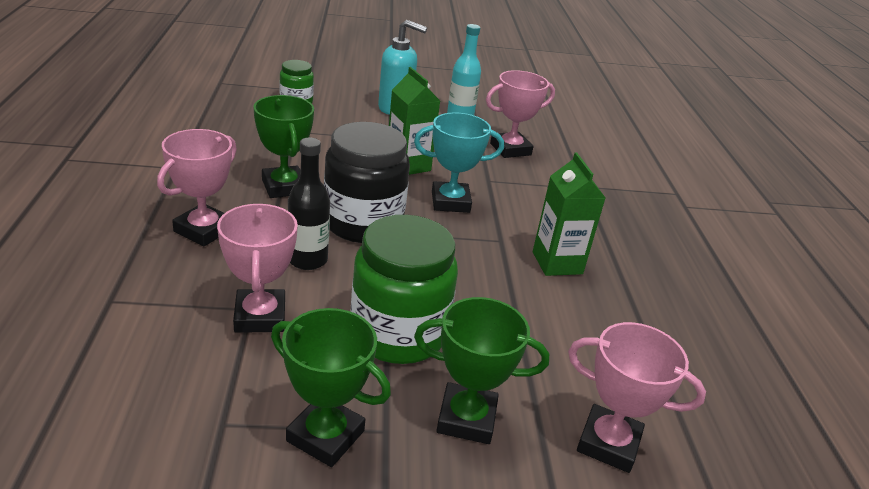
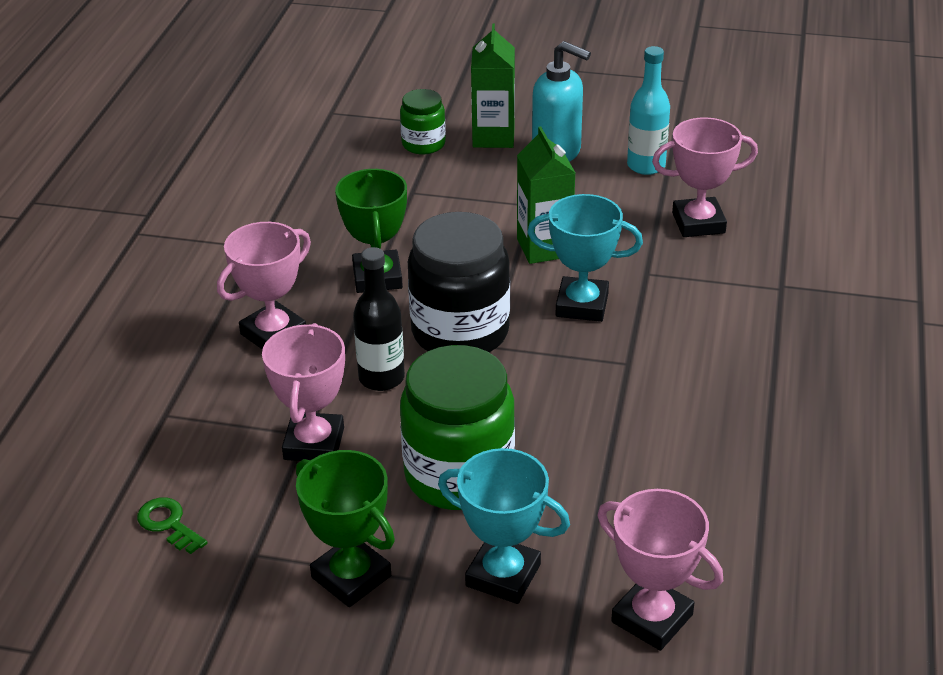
camera: 20 degrees right, 5 degrees up
(126, 402) = (168, 524): none -> green key
(466, 419) = (503, 575): green trophy -> turquoise trophy
(557, 263) = (690, 398): green carton -> green carton (493, 137)

